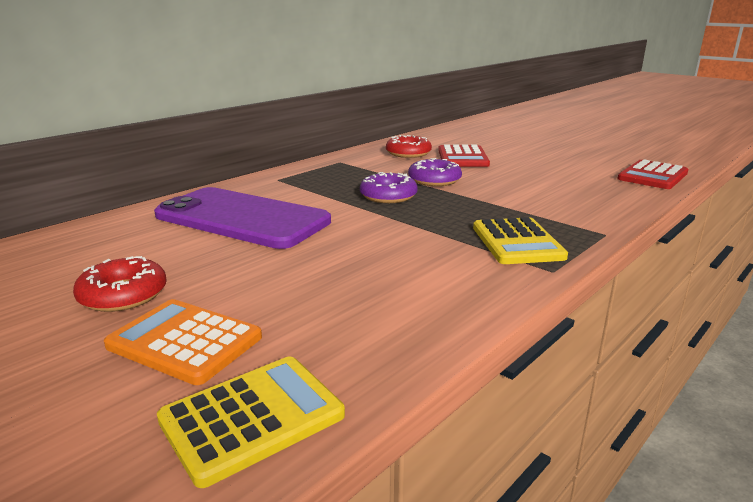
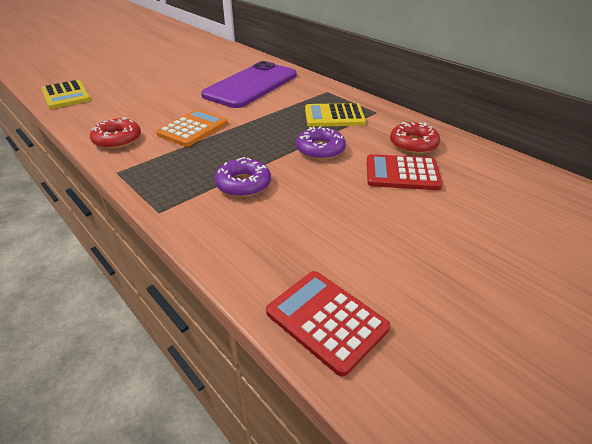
camera: 95 degrees right, 15 degrees up
(123, 295) = (171, 70): red donut -> red donut (117, 139)
(184, 341) = (124, 83): orange calculator -> orange calculator (193, 128)
(388, 196) = (281, 127): purple donut -> purple donut (243, 184)
(517, 242) = (167, 167): yellow calculator -> yellow calculator (334, 116)

